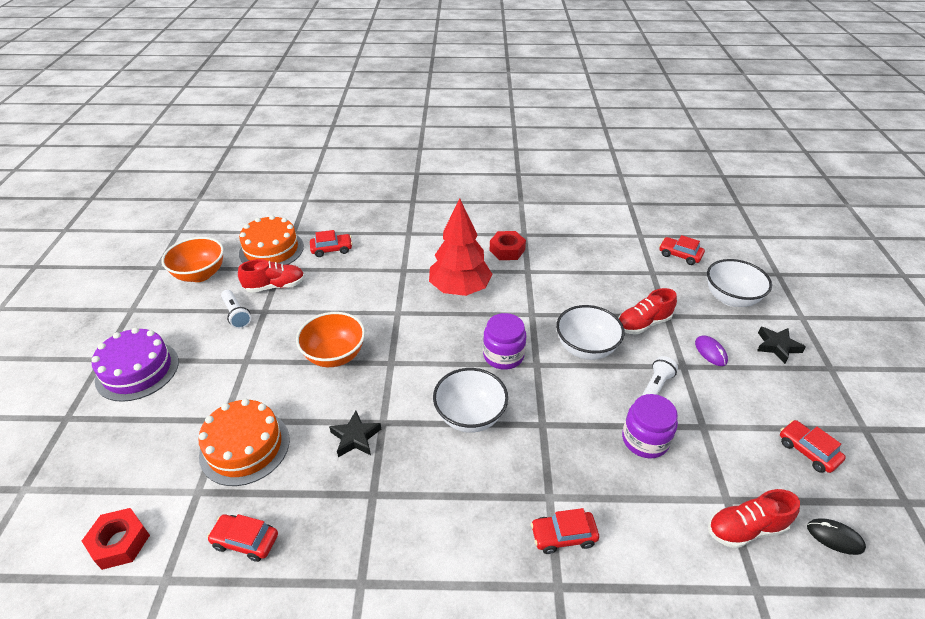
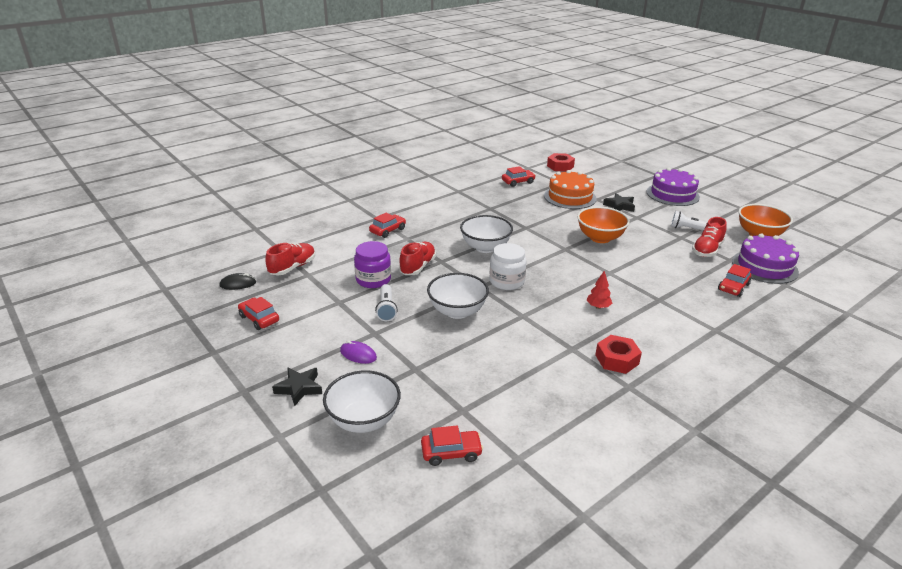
camera: 140 degrees right, 10 degrees down
(271, 250) = (764, 266): orange cake -> purple cake
(355, 437) = (529, 218): black star -> black star (619, 206)
(460, 289) = (598, 307): red tree -> red tree, size x0.40
(503, 355) = (506, 281): purple jar -> white jar
(643, 324) = (430, 351): red shoe -> red shoe (418, 267)
(807, 451) = (259, 319): red car -> red car turned 150 degrees counterclockwise

